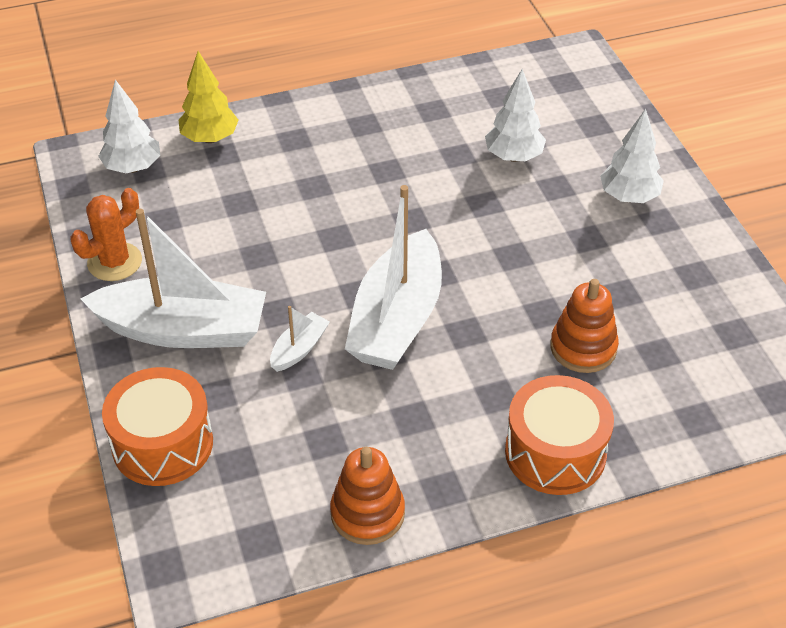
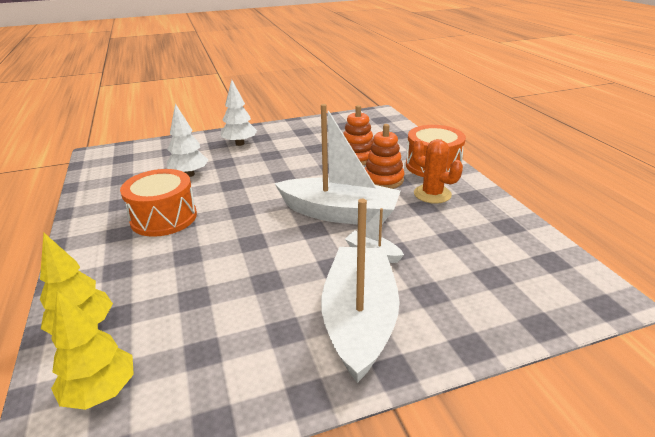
camera: 90 degrees left, 15 degrees down
(114, 262) = (263, 387): orange cactus -> orange cactus (432, 194)
(133, 167) = (101, 392): white tree -> yellow tree
(162, 444) = (492, 319): orange drum -> orange drum (164, 218)
(367, 513) = (504, 220): orange stacking toy -> orange stacking toy (383, 180)

